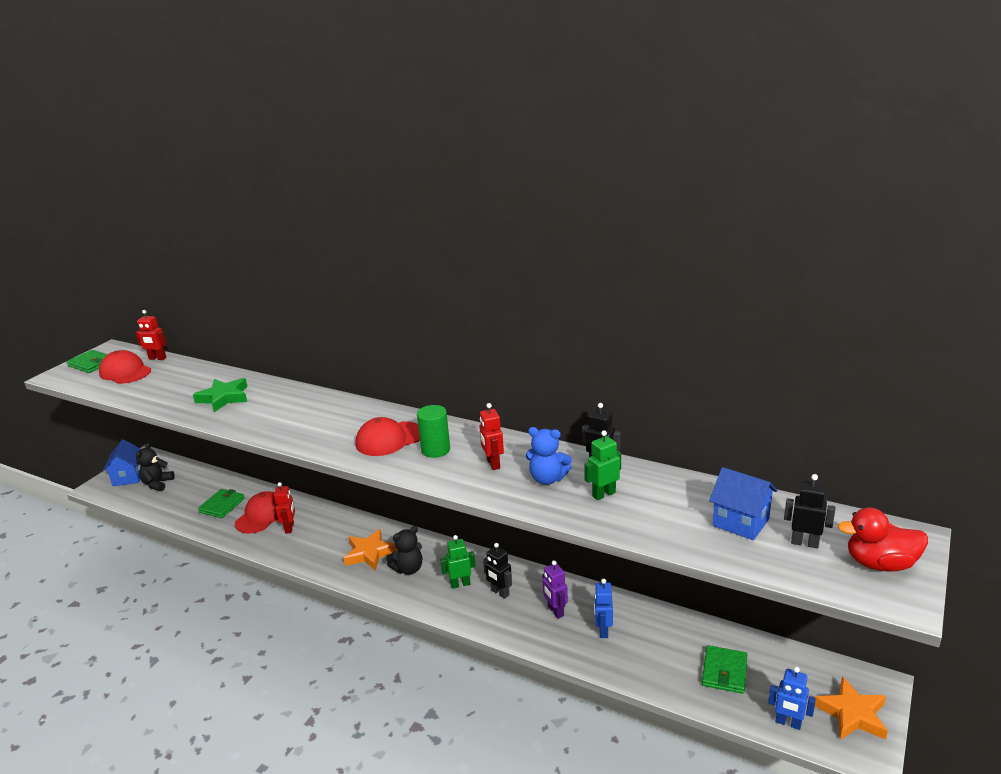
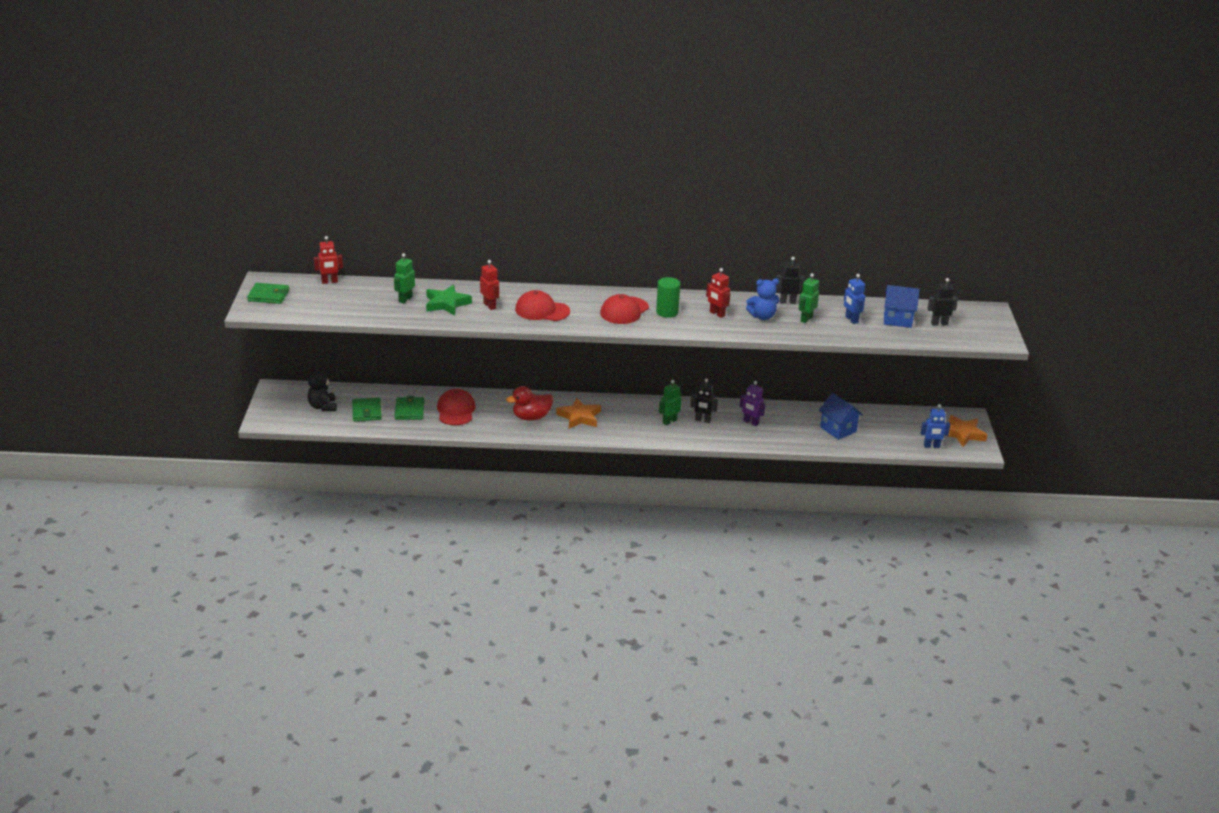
camera: 30 degrees left, 5 degrees up
(125, 372) = (317, 297): red cap -> red cap (542, 310)
(129, 477) = (284, 407): blue house -> blue house (838, 429)
(194, 386) = (405, 299): none -> green robot
(289, 528) = (492, 414): red robot -> red robot (490, 306)
(408, 569) = (621, 420): black teddy bear -> none
(603, 630) = (791, 426): blue robot -> blue robot (851, 319)
(724, 671) = (880, 430): green wallet -> green wallet (367, 411)
(880, 564) = (983, 326): red duck -> red duck (531, 417)

